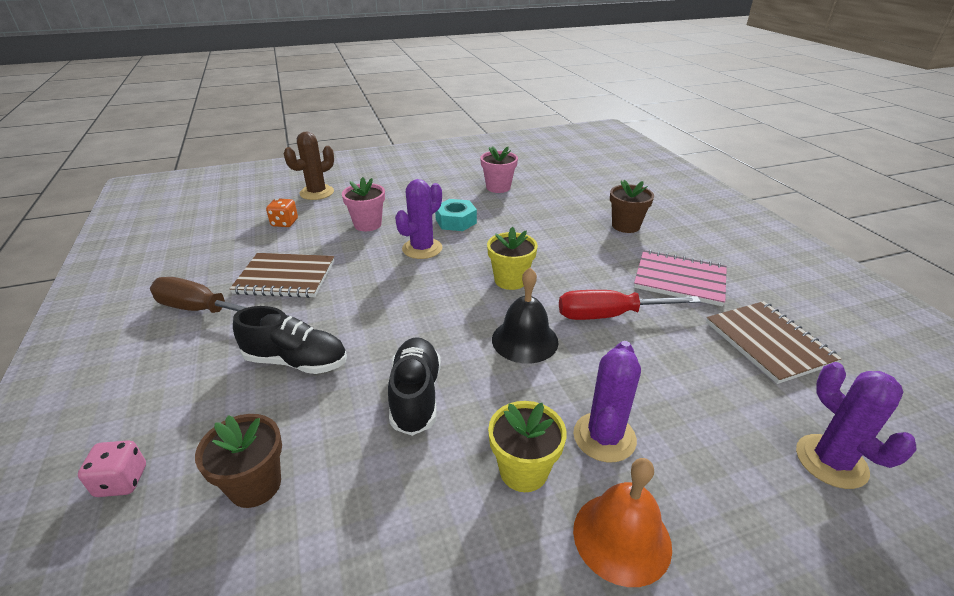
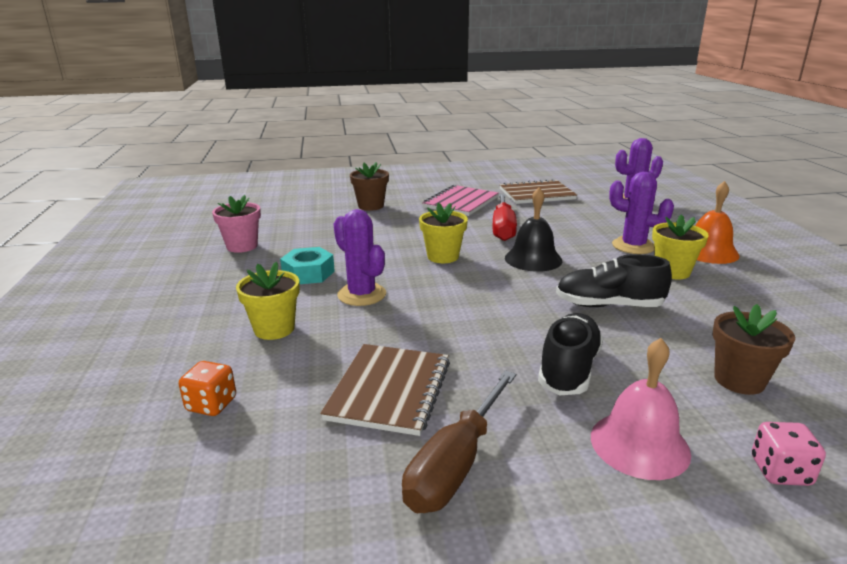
camera: 80 degrees left, 10 degrees down
(188, 396) = (639, 444): none -> pink bell
(317, 193) = (117, 377): brown cactus -> none
(367, 224) = (274, 329): pink flower pot -> yellow flower pot

